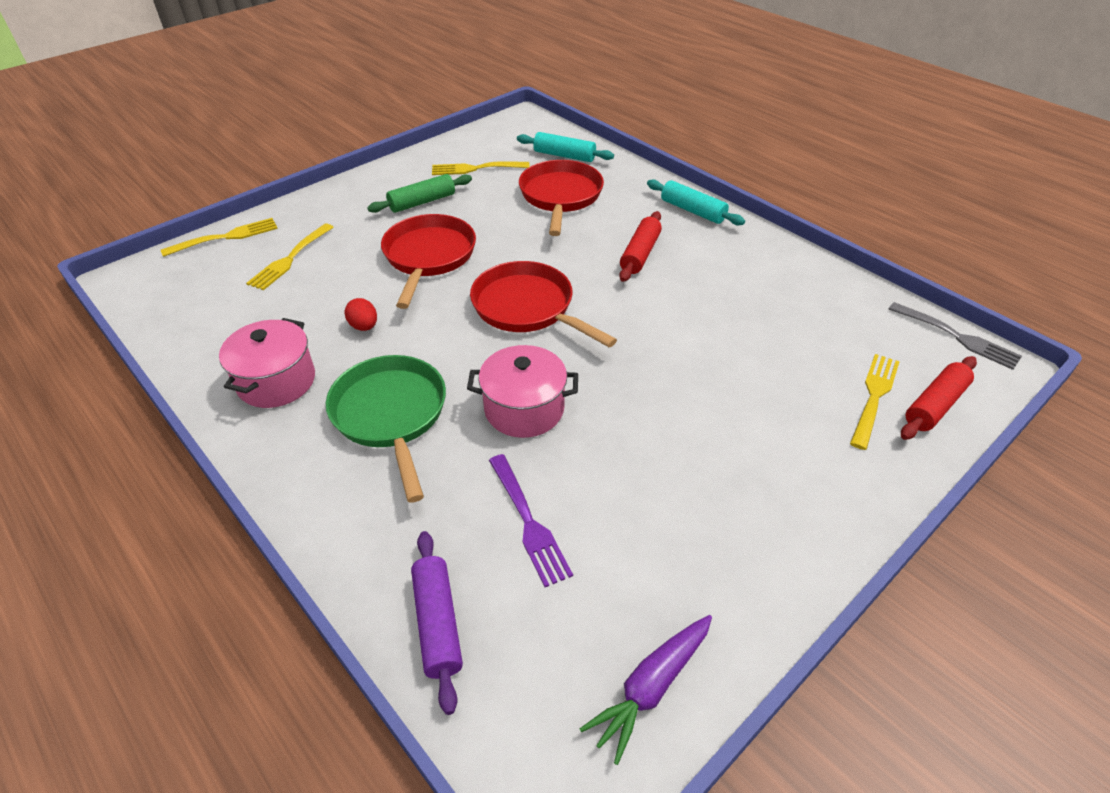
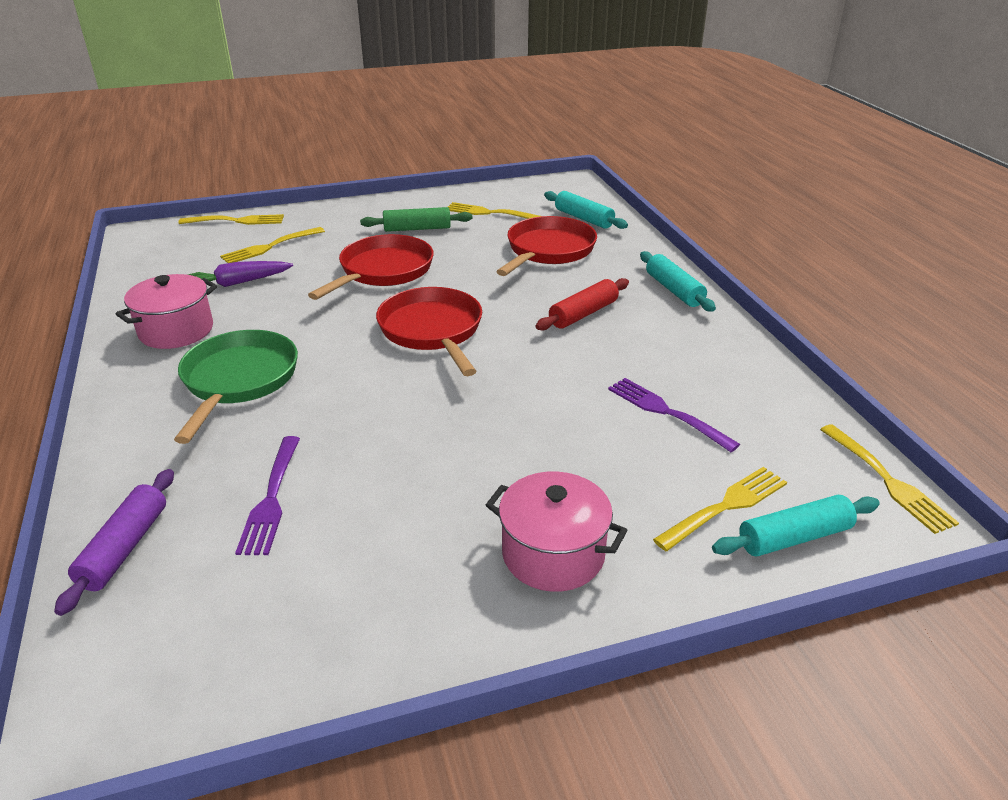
camera: 25 degrees right, 10 degrees down
(364, 326) = (280, 309): red egg -> none
(524, 409) = (353, 409): pink pot -> pink pot (553, 554)
(651, 687) = (249, 673): purple carrot -> purple carrot (236, 283)
(774, 328) = (667, 412): none -> purple fork
(934, 405) = (794, 537): red rolling pin -> turquoise rolling pin
(956, 337) = (886, 480): grey fork -> yellow fork

